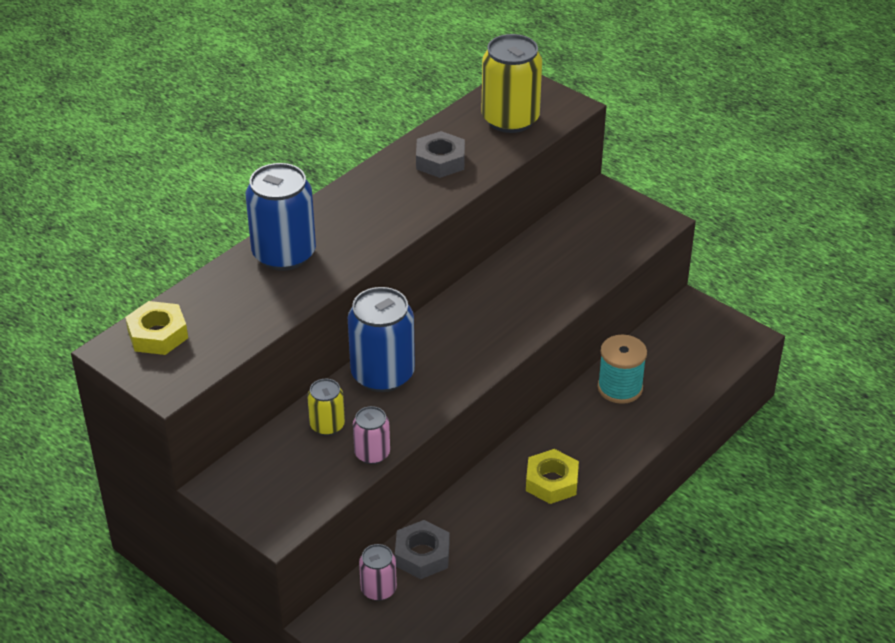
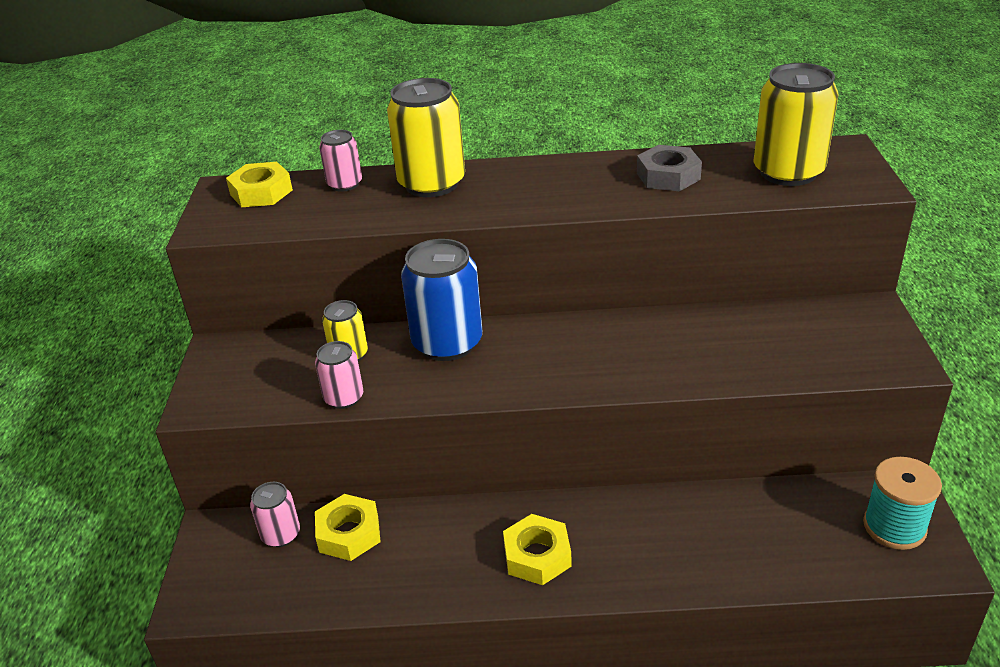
camera: 50 degrees right, 5 degrees down
(215, 291) = (345, 184): none -> pink can
(284, 254) = (432, 184): blue can -> yellow can
(422, 555) = (349, 533): grey nut -> yellow nut
(620, 388) = (720, 517): turquoise spool -> turquoise spool (894, 527)

